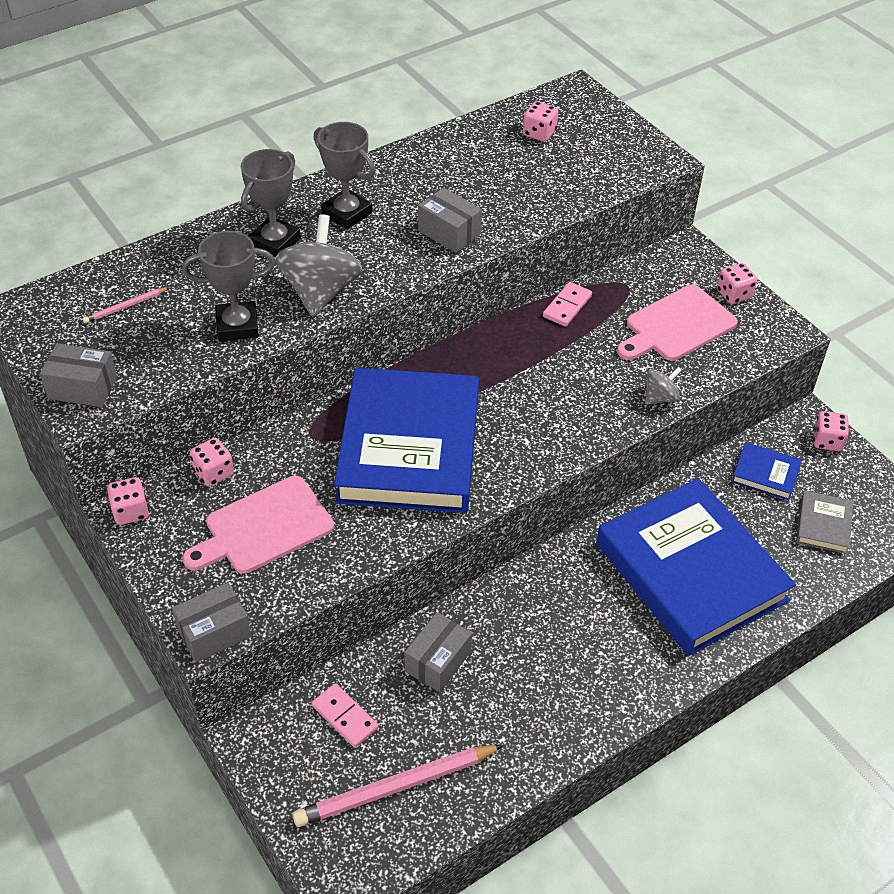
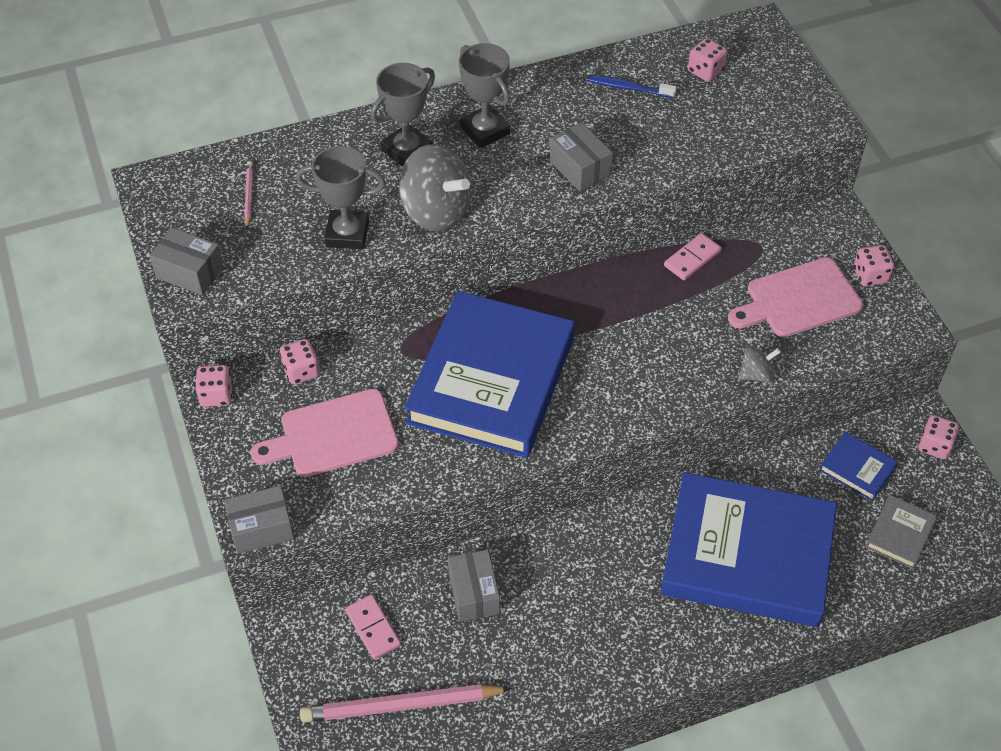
camera: 15 degrees right, 5 degrees up
(125, 307) = (249, 196): pink pencil -> pink pencil turned 105 degrees clockwise
(320, 292) = (435, 211): grey spinning top -> grey spinning top turned 105 degrees clockwise
(438, 661) = (474, 593): grey box -> grey box turned 60 degrees counterclockwise
(472, 157) = (628, 88): none -> blue toothbrush
(690, 572) = (747, 555): blue book -> blue book turned 60 degrees counterclockwise

